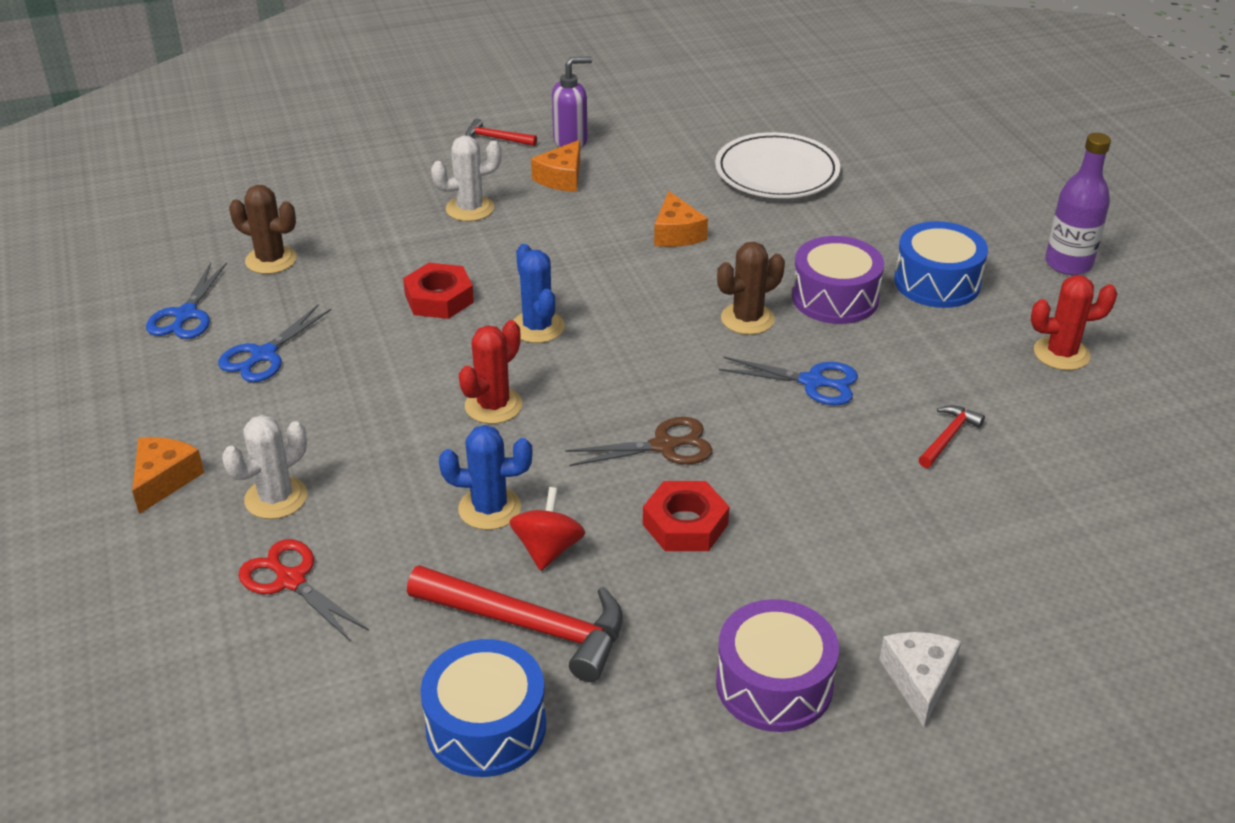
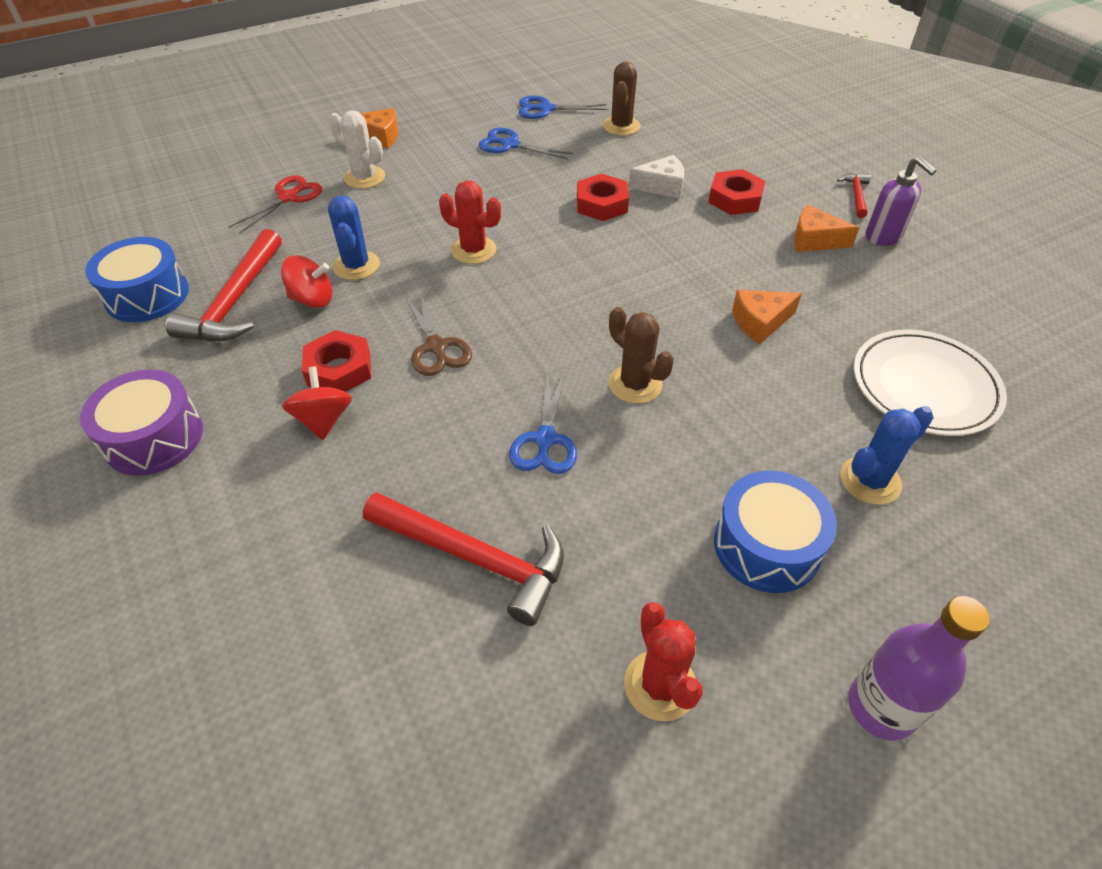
camera: 80 degrees right, 10 degrees up
(470, 209) = (735, 199): white cactus -> red nut
(537, 327) = (580, 258): blue cactus -> blue cactus (870, 480)
(765, 536) = (323, 420): none -> red spinning top
(835, 298) = (697, 450): purple drum -> none
(919, 680) = (138, 536): white cheese -> white cheese (661, 186)
(948, 437) = (475, 558): red hammer -> red hammer, size x2.02

